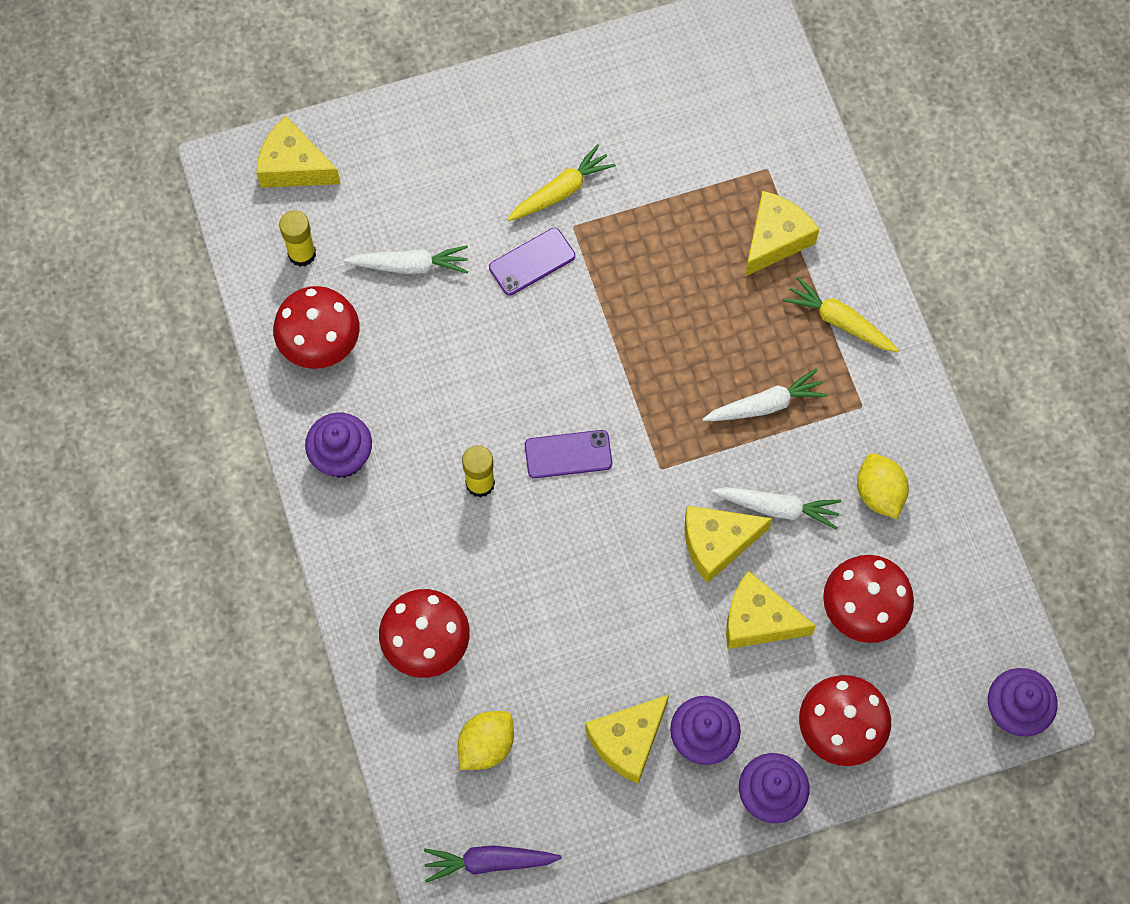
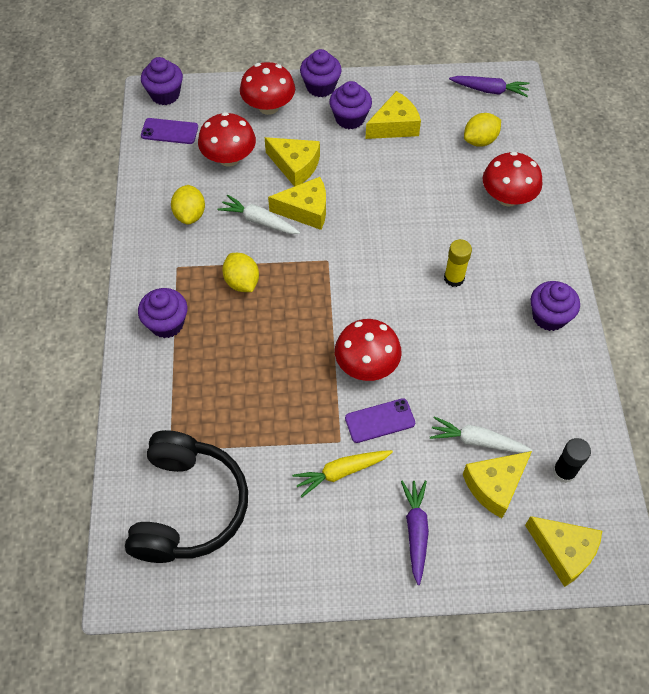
camera: 165 degrees left, 10 degrees down
(302, 254) = (564, 472): yellow glue stick -> black glue stick
(320, 343) = (556, 398): red mushroom -> red mushroom (366, 365)
(461, 148) = (416, 531): none -> purple carrot
(568, 454) = (388, 282): purple phone -> purple phone (169, 131)
(720, 113) = (188, 506): none -> black headphones
(765, 405) = (242, 282): white carrot -> yellow lemon
(775, 239) = (187, 393): yellow cheese -> yellow cheese (495, 486)
(839, 321) = (166, 323): yellow carrot -> purple cupcake

